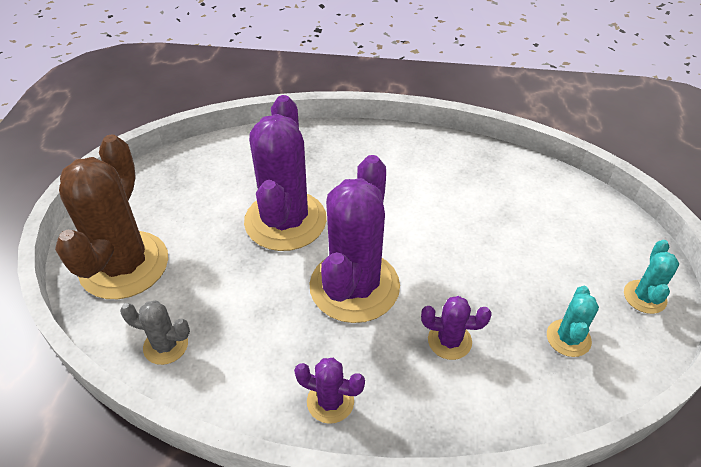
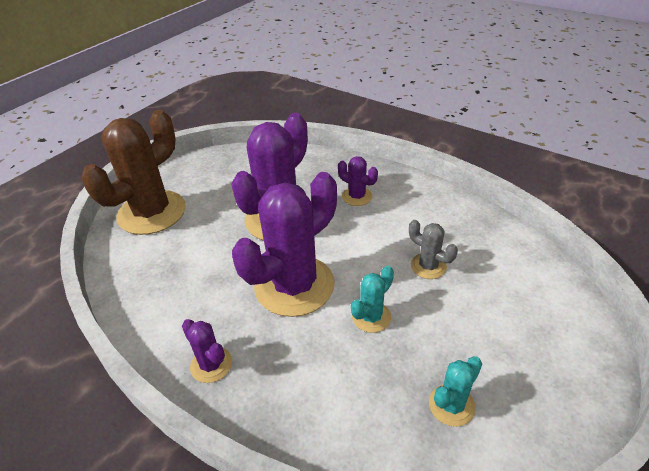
camera: 30 degrees right, 5 degrees down
(166, 345) = (135, 275): grey cactus -> grey cactus (428, 266)
(449, 341) = (339, 360): purple cactus -> purple cactus (357, 196)
(644, 297) = (562, 401): turquoise cactus -> turquoise cactus (371, 317)

